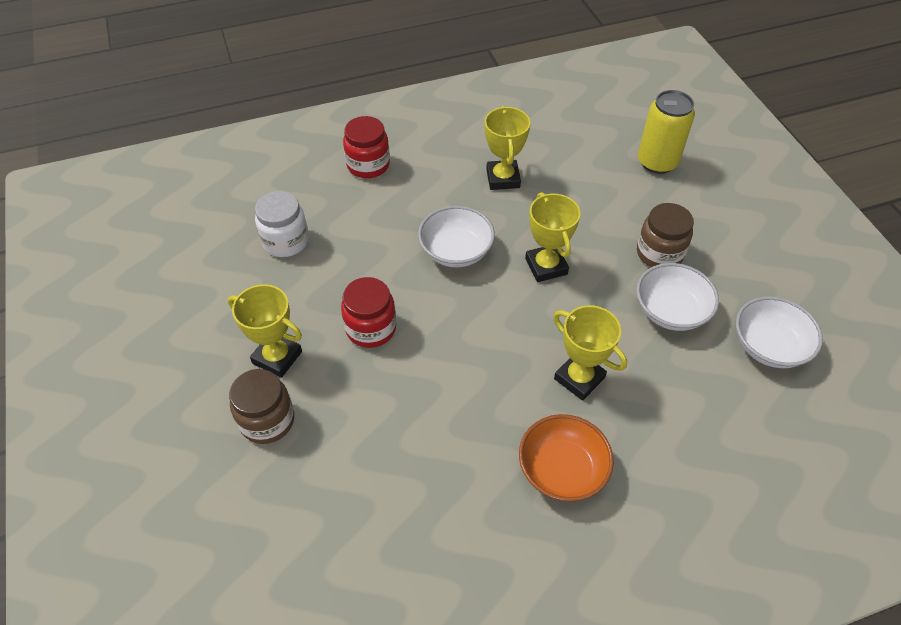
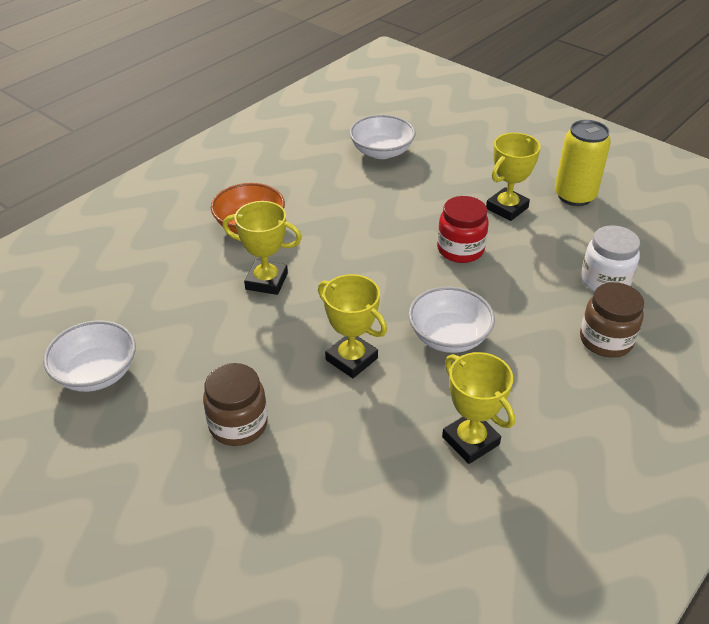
camera: 150 degrees right, 10 degrees down
(267, 420) = (471, 178): brown jar -> brown jar (606, 340)
(277, 357) = (507, 208): yellow trophy -> yellow trophy turned 45 degrees counterclockwise
(368, 165) = (628, 387): red jar -> none
(657, 162) = (291, 565): yellow can -> yellow can (574, 196)
(670, 311) = (205, 367): white bowl -> white bowl (381, 152)

